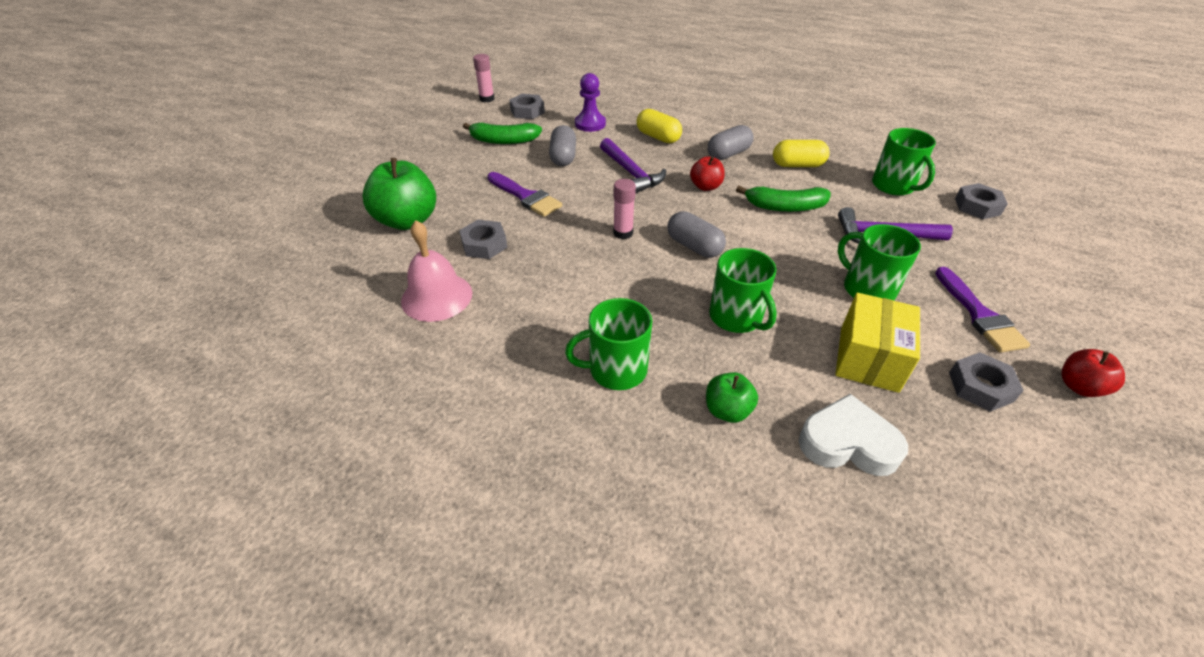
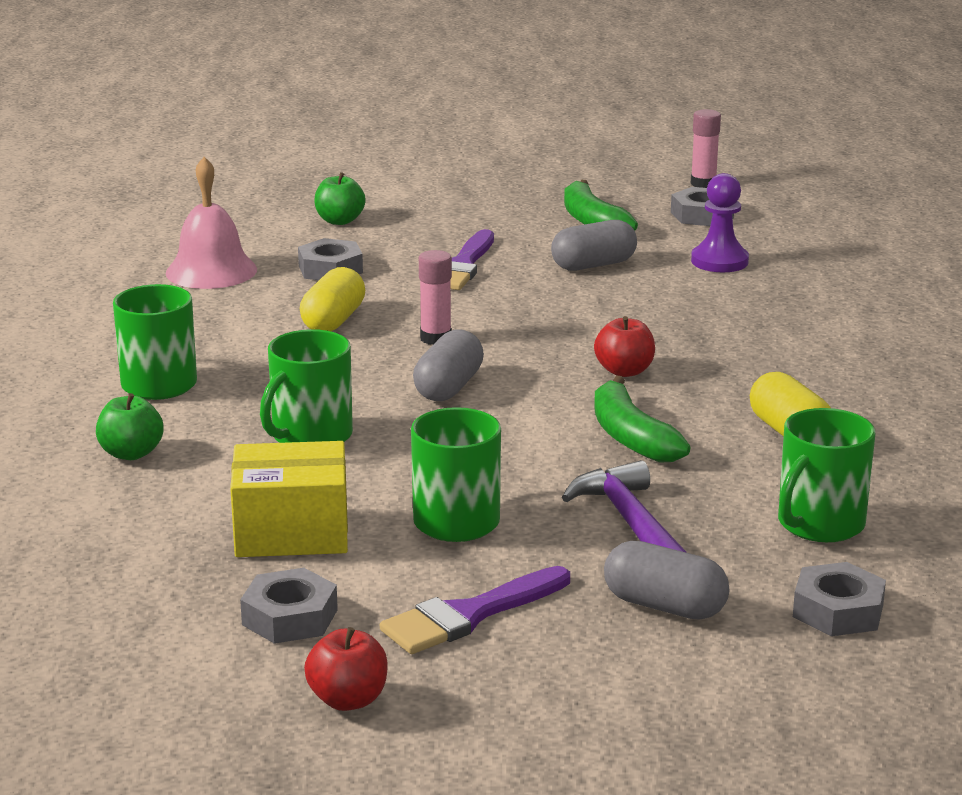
camera: 65 degrees right, 20 degrees down
(407, 221) = (339, 221): green apple -> green apple, size x0.54
(631, 173) = (602, 315): purple hammer -> none
(658, 137) = (742, 314): yellow capsule -> yellow capsule (333, 321)
(728, 154) = (755, 373): grey capsule -> grey capsule (664, 606)
(848, 443) = (121, 529): white heart -> none

